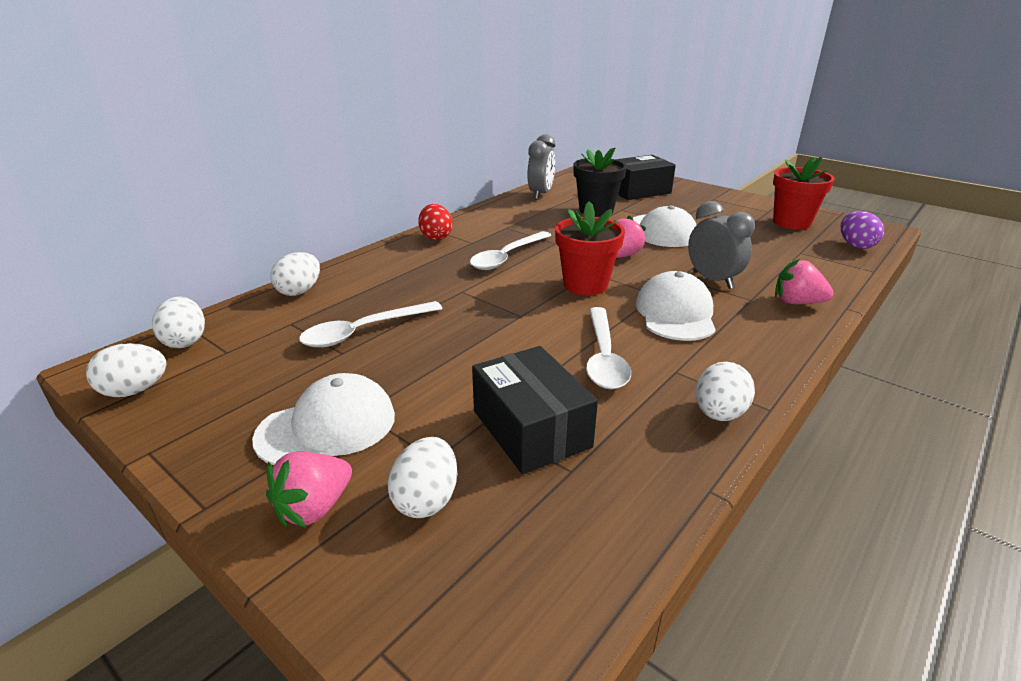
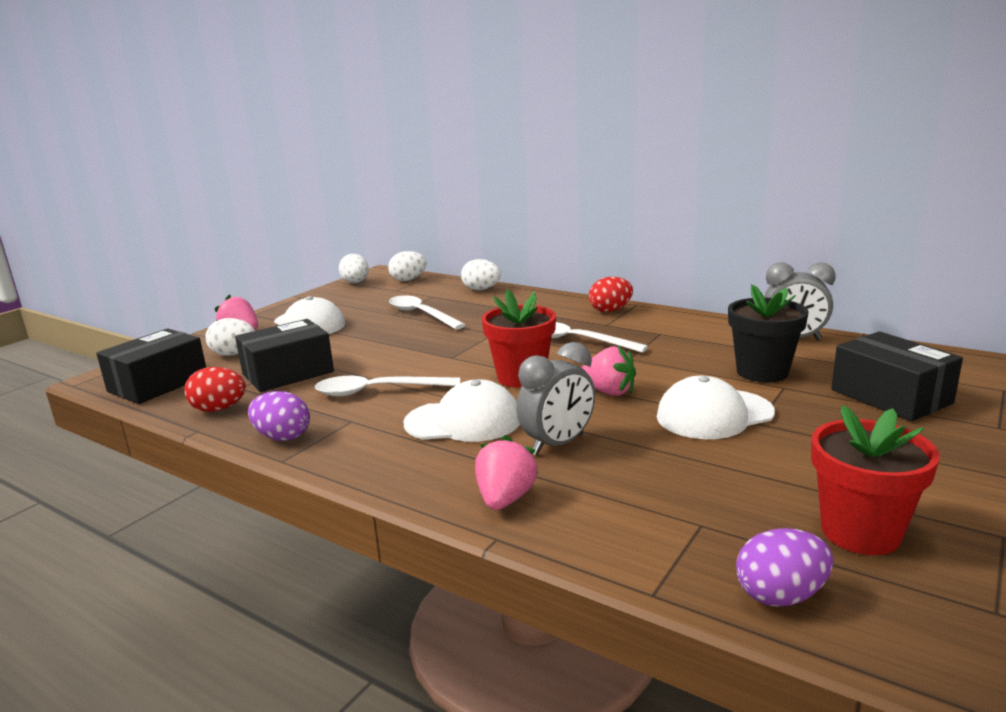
camera: 85 degrees right, 10 degrees down
(534, 582) = (158, 384): none -> black box
(644, 480) = (219, 409): none -> red egg
(719, 414) = (282, 437): white egg -> purple egg

